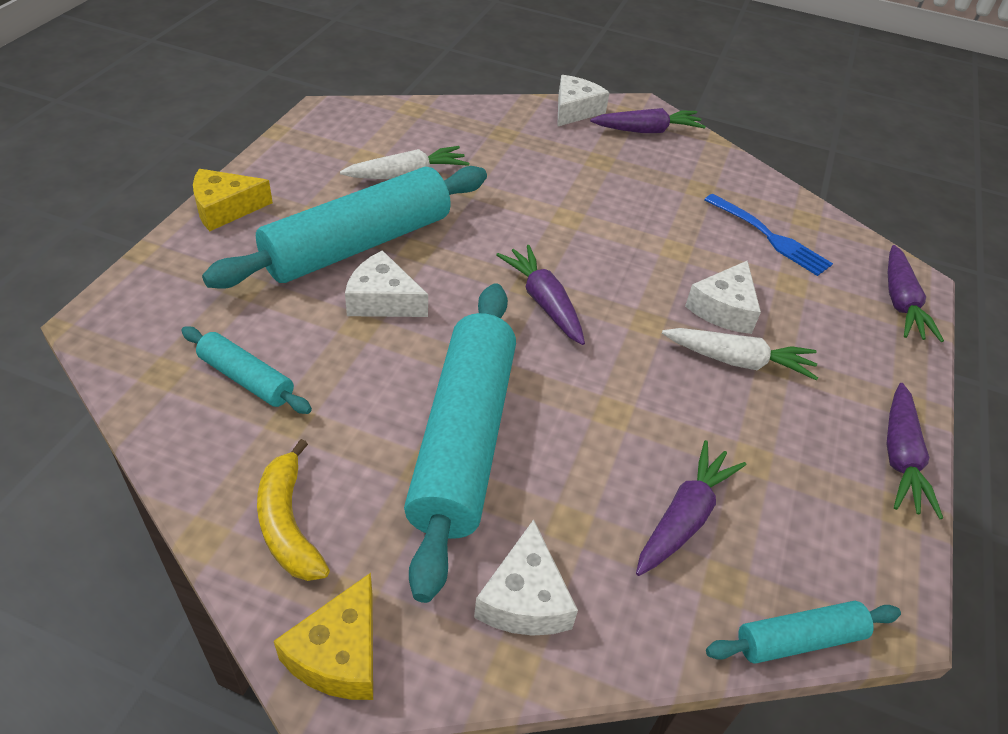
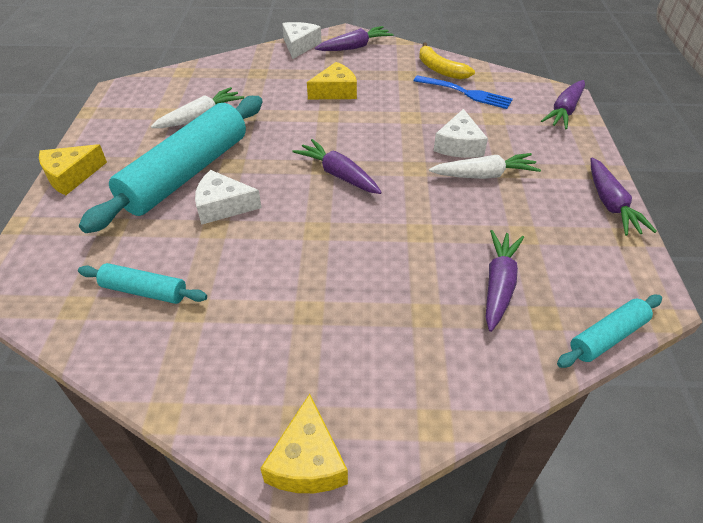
camera: 15 degrees left, 0 degrees up
(288, 524) = (225, 383): yellow banana -> yellow banana (440, 69)
(463, 439) = (326, 282): turquoise rolling pin -> none
(524, 598) = (420, 374): white cheese -> none
(593, 186) = (335, 91): none -> yellow cheese
(900, 302) = (564, 111): purple carrot -> purple carrot turned 45 degrees clockwise

